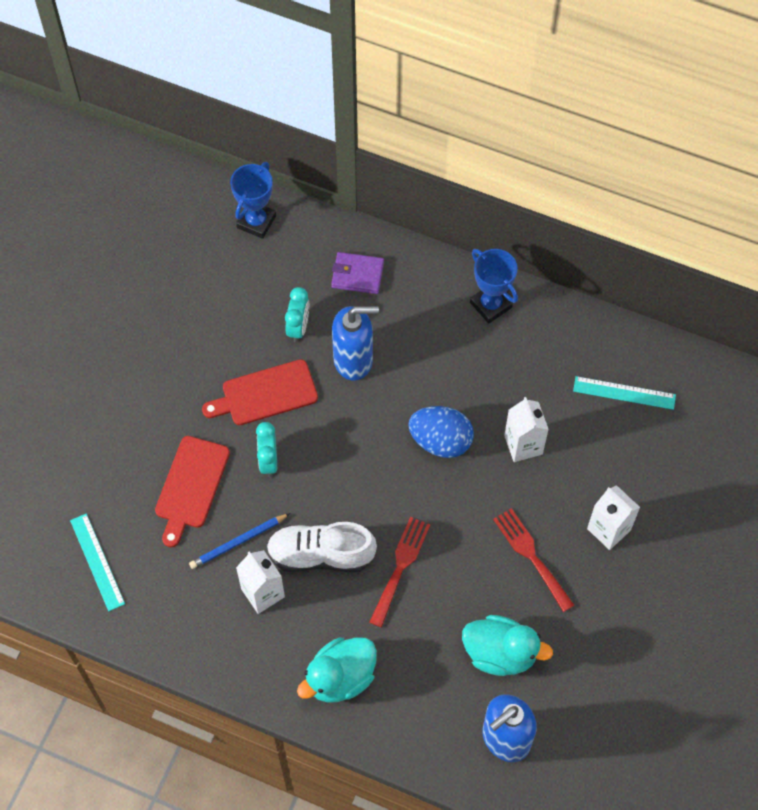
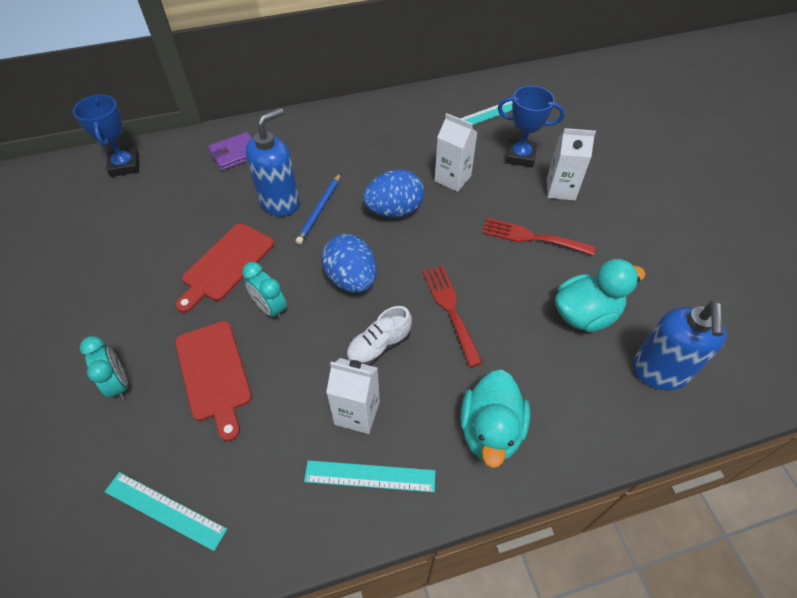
camera: 40 degrees left, 10 degrees down
(235, 642) = (370, 476): none -> turquoise ruler
(238, 542) = (298, 388): blue pencil -> blue pencil (320, 210)
(298, 327) = (216, 207): turquoise clock -> turquoise clock (119, 384)
(320, 555) = (379, 346): white shoe -> white shoe, size x0.64
(349, 481) = (351, 279): none -> blue egg
(491, 305) = (348, 120): blue trophy -> blue trophy (520, 156)

